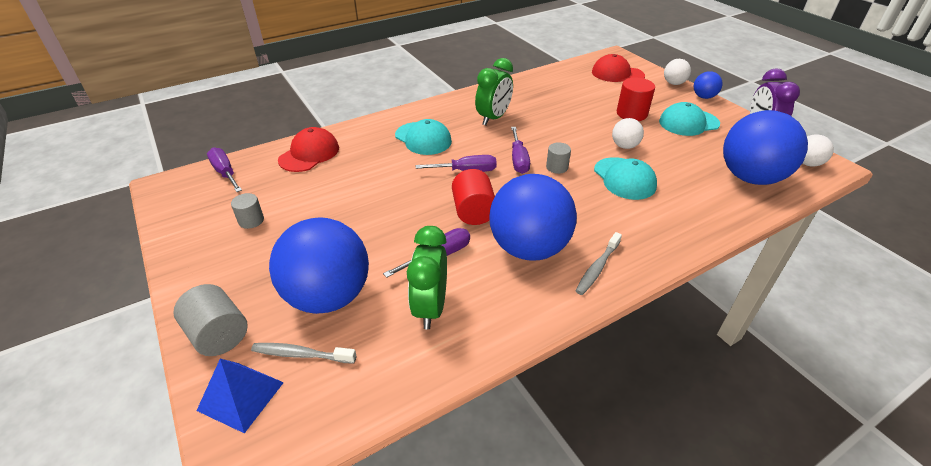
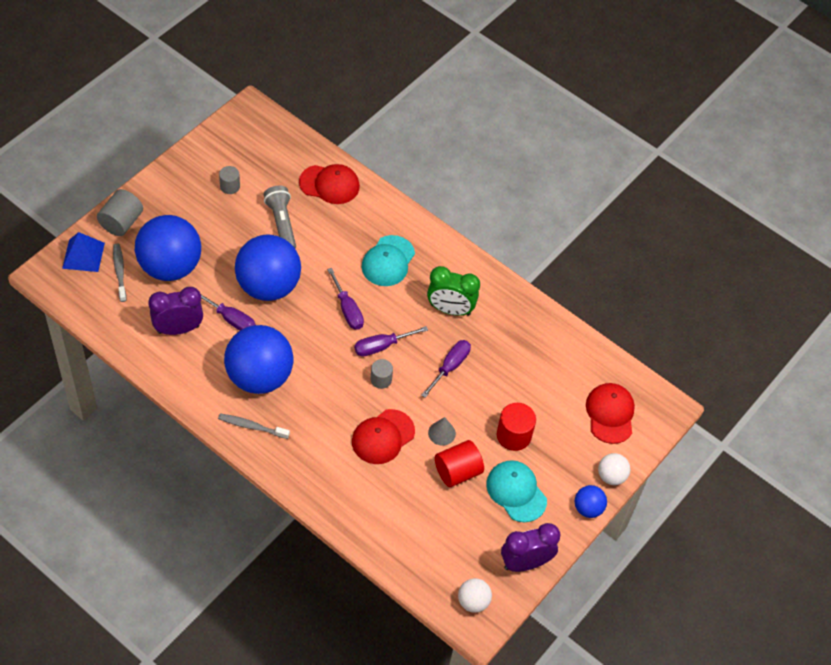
camera: 65 degrees right, 15 degrees up
(225, 173) = (281, 140): purple screwdriver -> purple screwdriver (450, 367)
(333, 193) = (281, 224): none -> grey flashlight
(430, 308) = (178, 329): green clock -> purple clock
(473, 212) = (291, 329): red cylinder -> red cylinder (457, 471)
(624, 146) = (442, 433): white ball -> grey cone
(624, 178) = (383, 437): turquoise cap -> red cap
(750, 177) = (425, 545): blue ball -> blue ball (268, 286)

